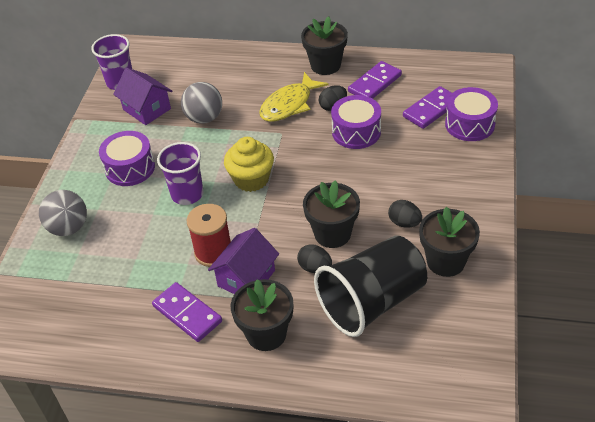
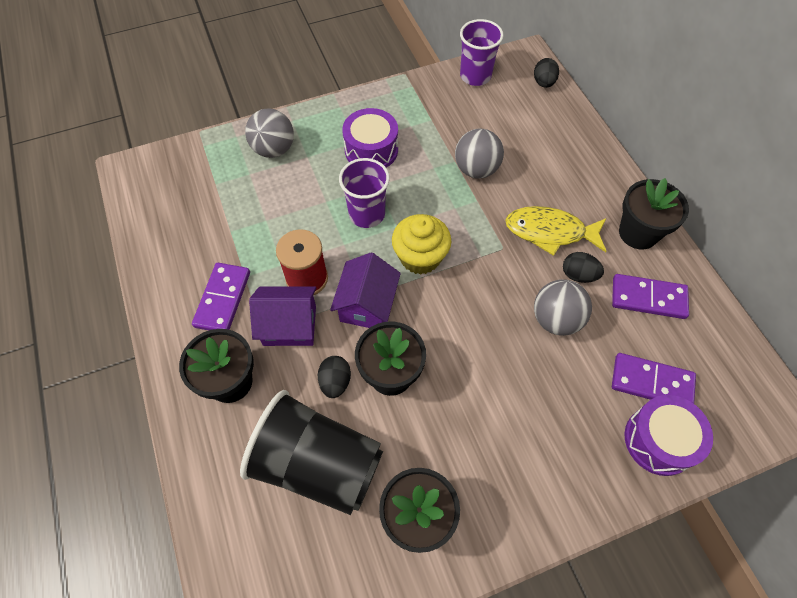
camera: 55 degrees right, 15 degrees up
(147, 109) = (455, 117): purple house -> purple house (367, 305)
(356, 132) = (556, 319): purple drum -> grey ball
(404, 223) = (449, 442): black egg -> black egg (543, 83)

